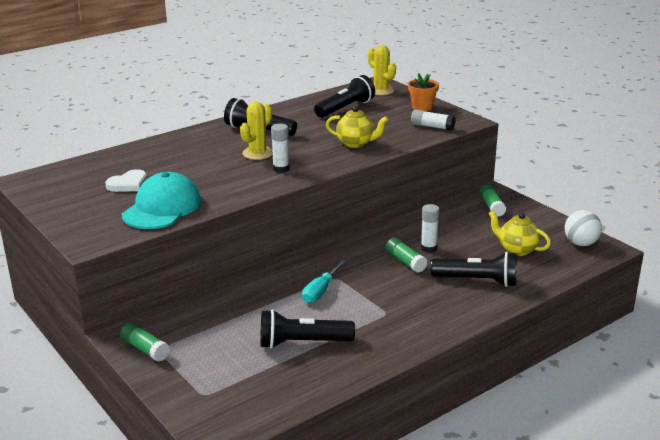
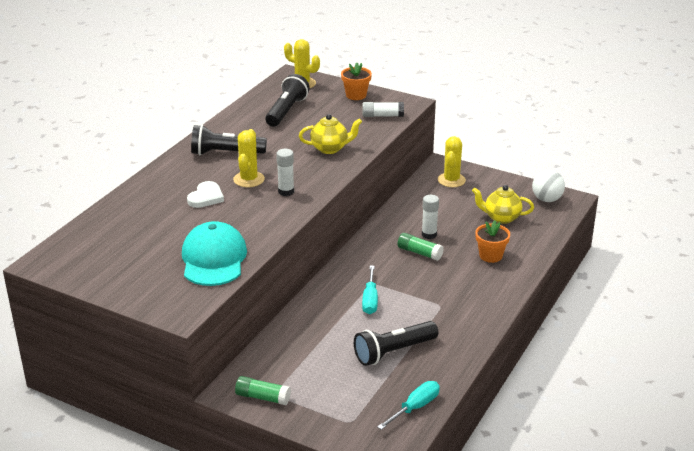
camera: 25 degrees left, 5 degrees up
(128, 184) = (155, 242): white heart -> white heart (206, 197)
(279, 400) = (415, 407): none -> turquoise screwdriver
(477, 281) = (490, 256): black flashlight -> orange flower pot
(491, 207) = (451, 180): green glue stick -> yellow cactus

